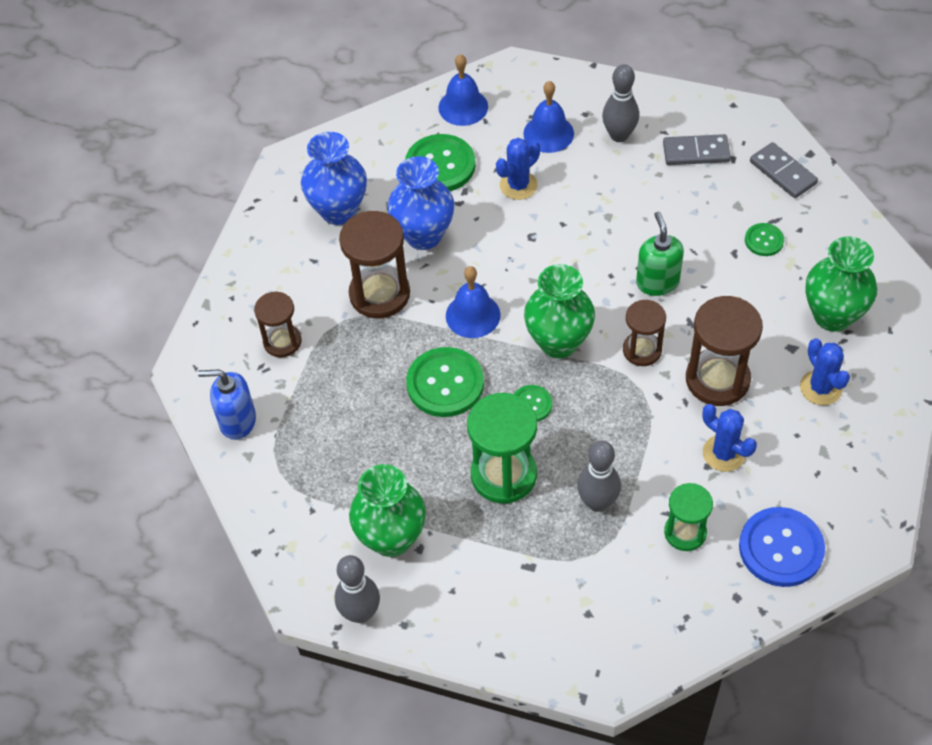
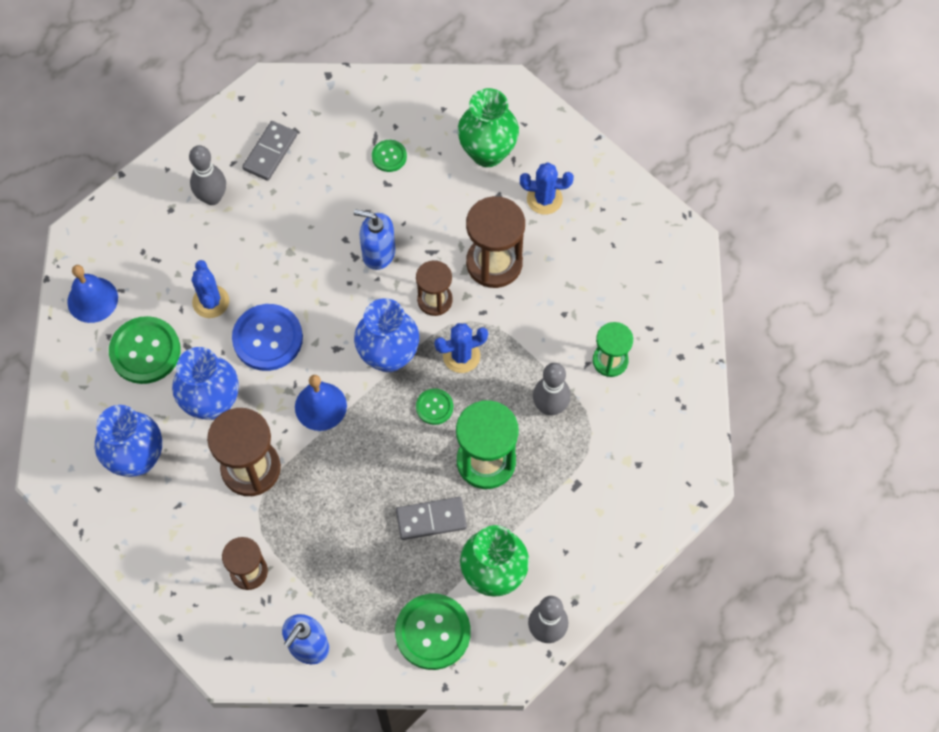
camera: 65 degrees left, 10 degrees up
(445, 384) = (374, 462): green button -> green button (432, 632)
(548, 133) = (171, 249): blue bell -> none
(558, 342) = (388, 356): green vase -> blue vase
(657, 282) = (378, 253): green soap dispenser -> blue soap dispenser
(724, 453) = (560, 296): blue cactus -> blue cactus (461, 356)
(781, 548) = (659, 305): blue button -> blue button (267, 338)
(783, 172) = (333, 104): grey domino -> grey domino (431, 519)

